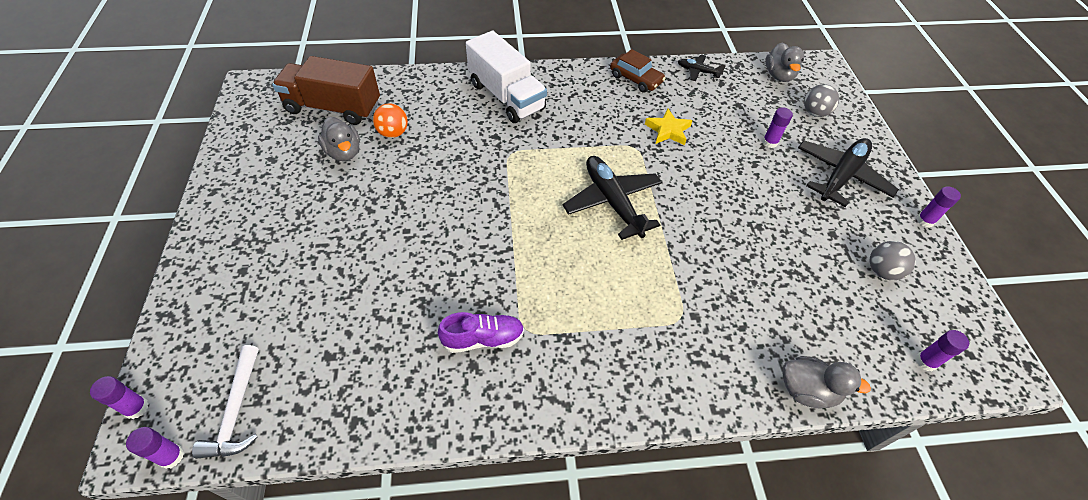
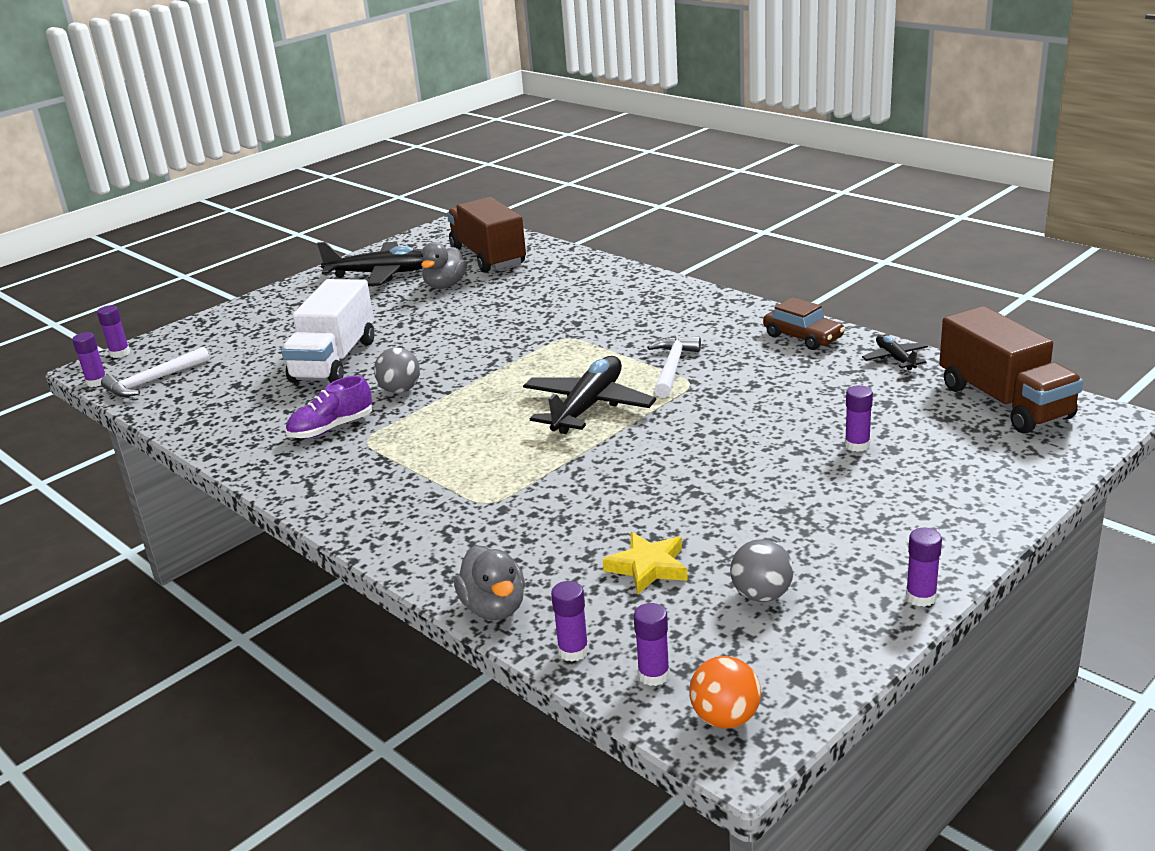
camera: 55 degrees right, 25 degrees down
(393, 133) = (501, 288): orange ball -> orange ball (725, 718)
(483, 339) = (331, 428): purple shoe -> purple shoe turned 105 degrees clockwise
(506, 96) = (640, 301): white truck -> white truck (334, 361)
(608, 141) = (672, 367): none -> white hammer
(635, 79) = (803, 337): brown car -> brown car turned 45 degrees counterclockwise
(668, 130) = (753, 386): yellow star -> yellow star (648, 567)
(779, 75) = (1004, 402): grey duck -> brown truck
(814, 113) = (981, 450): grey ball -> grey ball (400, 390)
(841, 176) = (889, 510): black plane -> black plane (382, 274)
(879, 381) = (573, 651): none -> purple glue stick

